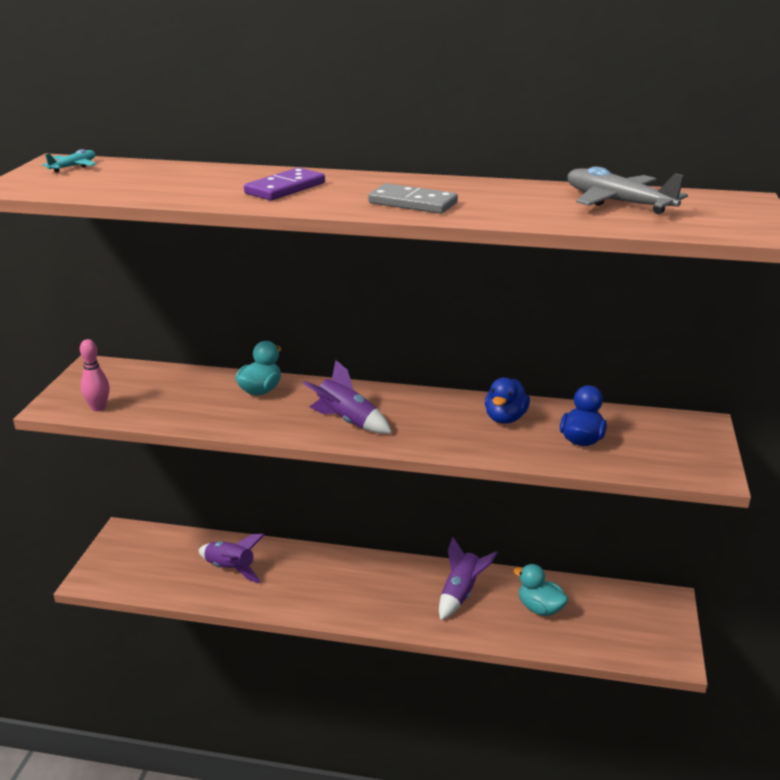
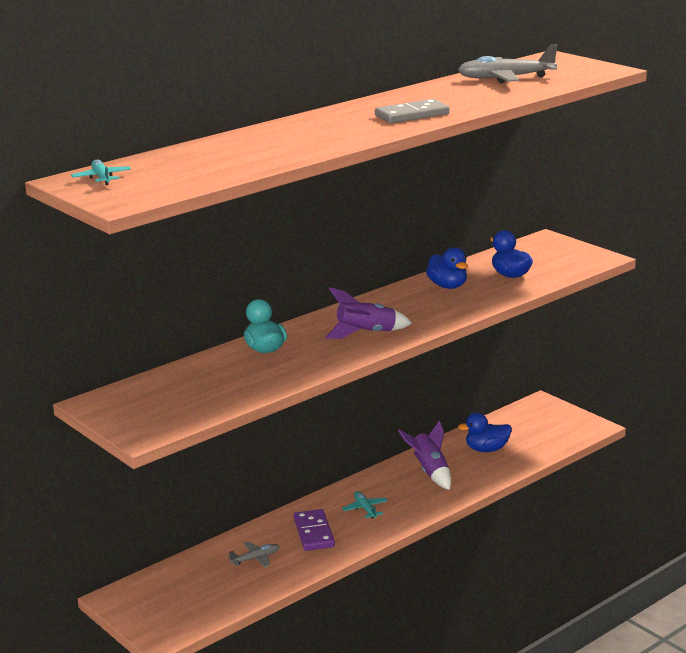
camera: 50 degrees left, 5 degrees down
(98, 408) = (180, 417): pink bowling pin -> none
(230, 569) = (256, 559): purple rocket -> grey plane
(285, 188) = (308, 135): purple domino -> purple domino (313, 533)
(360, 587) = (365, 509): none -> turquoise plane
(540, 608) = (486, 449): turquoise duck -> blue duck

